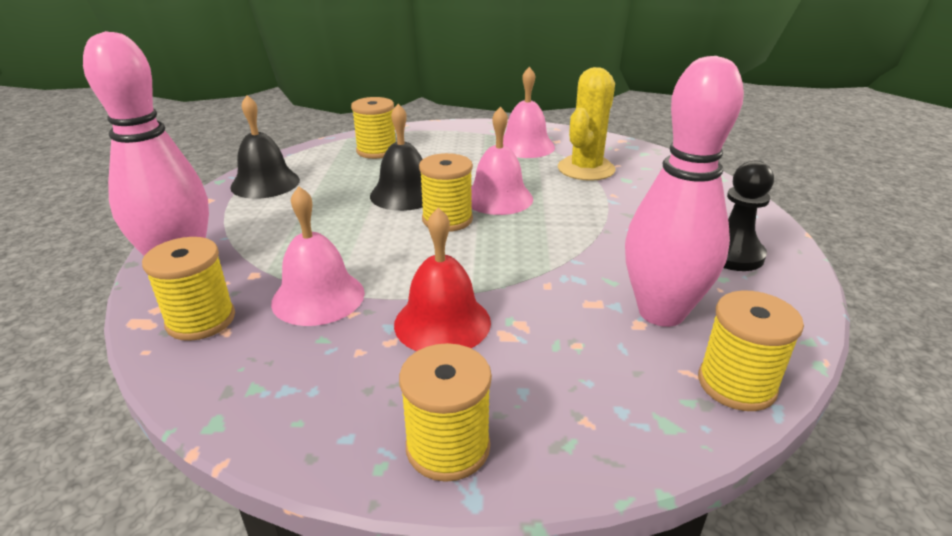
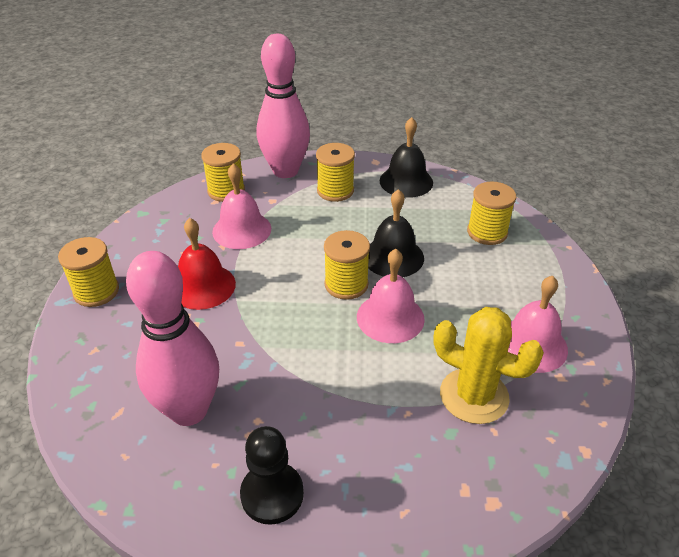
camera: 90 degrees right, 10 degrees up
(736, 384) = (97, 437): yellow spool -> yellow spool (335, 191)

